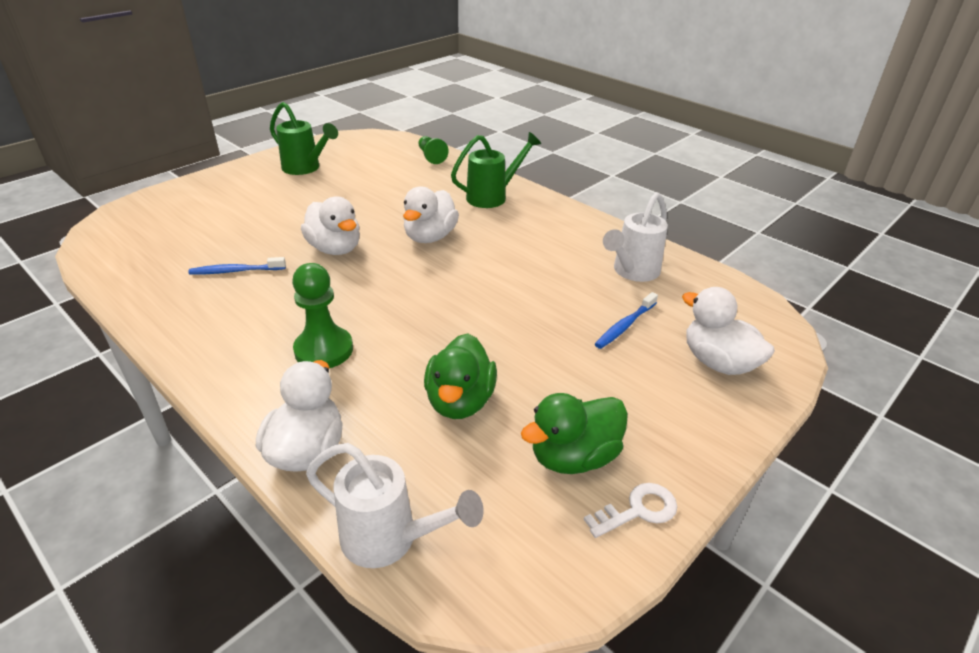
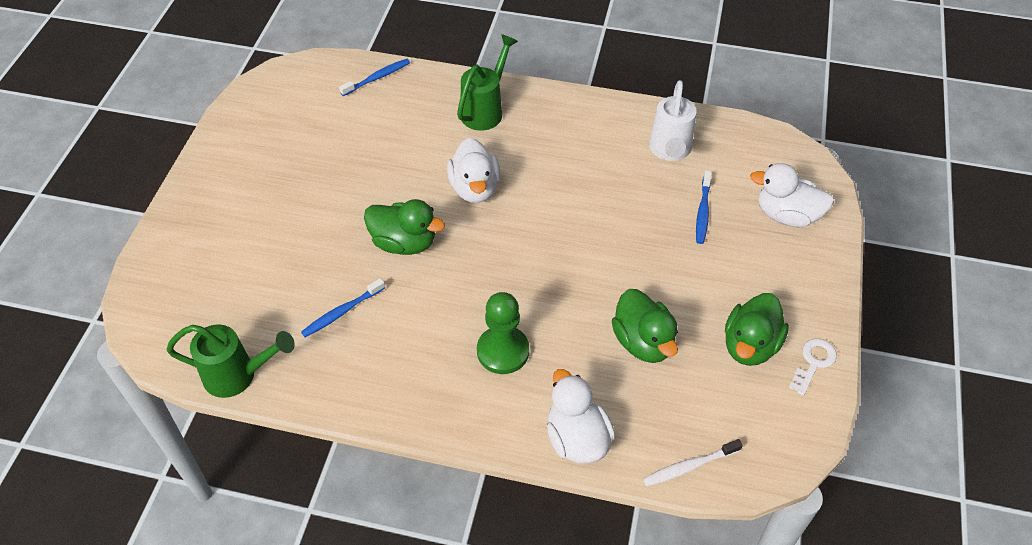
camera: 30 degrees left, 15 degrees up
(305, 168) = (265, 152): green watering can -> green watering can (238, 375)
(335, 249) = (404, 243): white duck -> green duck
(390, 540) = (689, 466): white watering can -> white toothbrush
(431, 157) = (377, 78): green pawn -> blue toothbrush

